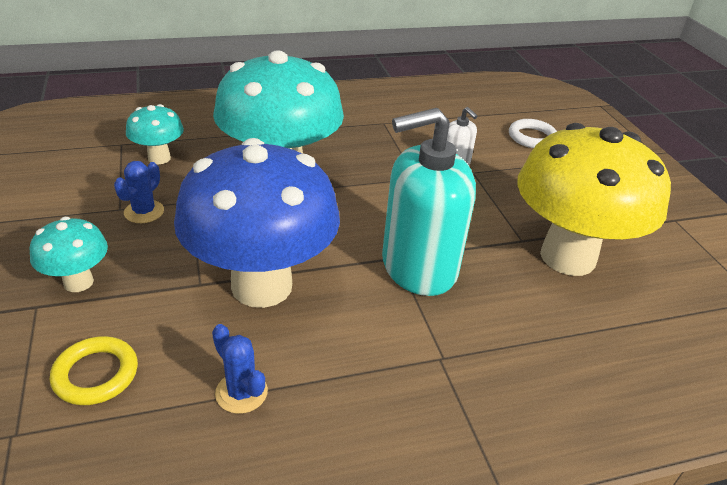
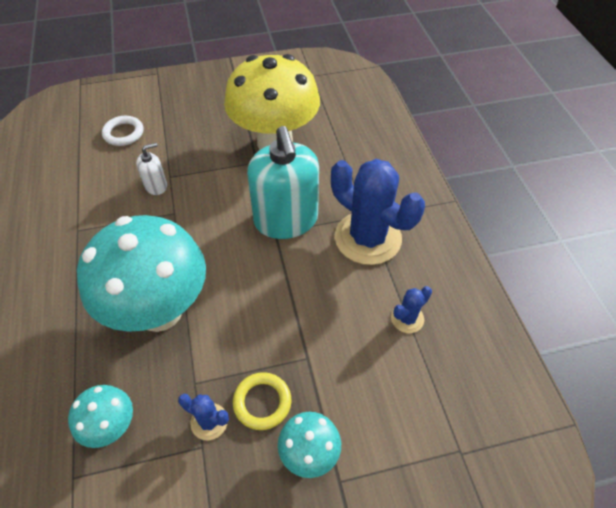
camera: 85 degrees left, 15 degrees up
(96, 374) = (404, 412): yellow ring -> yellow ring (262, 402)
(262, 286) = (308, 315): blue mushroom -> none
(395, 355) = (368, 238): none -> blue cactus

